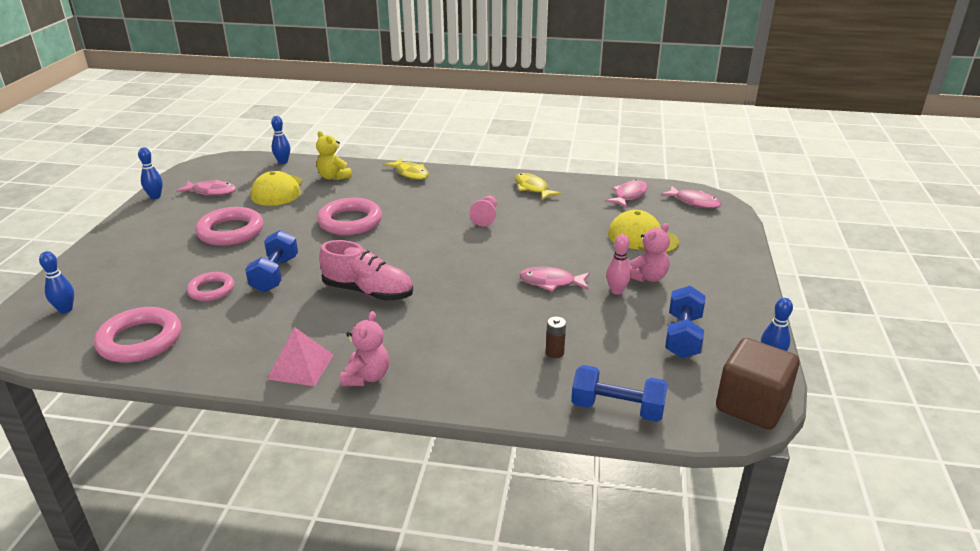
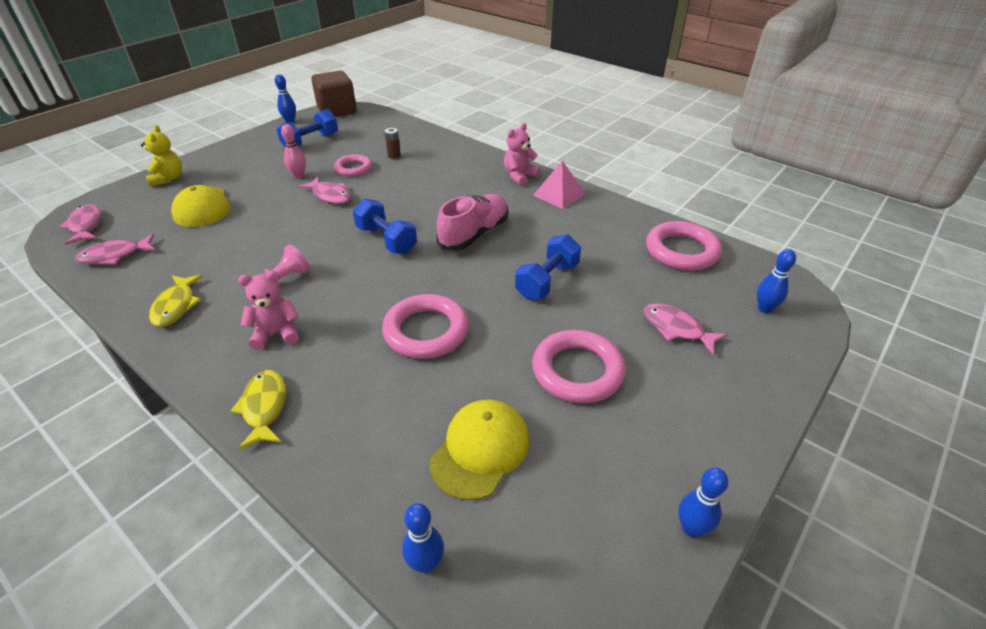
camera: 150 degrees left, 10 degrees up
(211, 192) = (588, 499): pink fish -> pink fish (676, 328)
(211, 290) = (614, 283): pink ring -> pink ring (353, 168)
(333, 177) = (375, 453): yellow teddy bear -> yellow teddy bear (168, 178)
(368, 292) = (474, 234): pink shoe -> pink shoe turned 75 degrees clockwise
(617, 409) = (400, 126): blue dumbbell -> blue dumbbell (386, 240)
(647, 277) = (262, 177): pink teddy bear -> pink teddy bear (276, 333)

